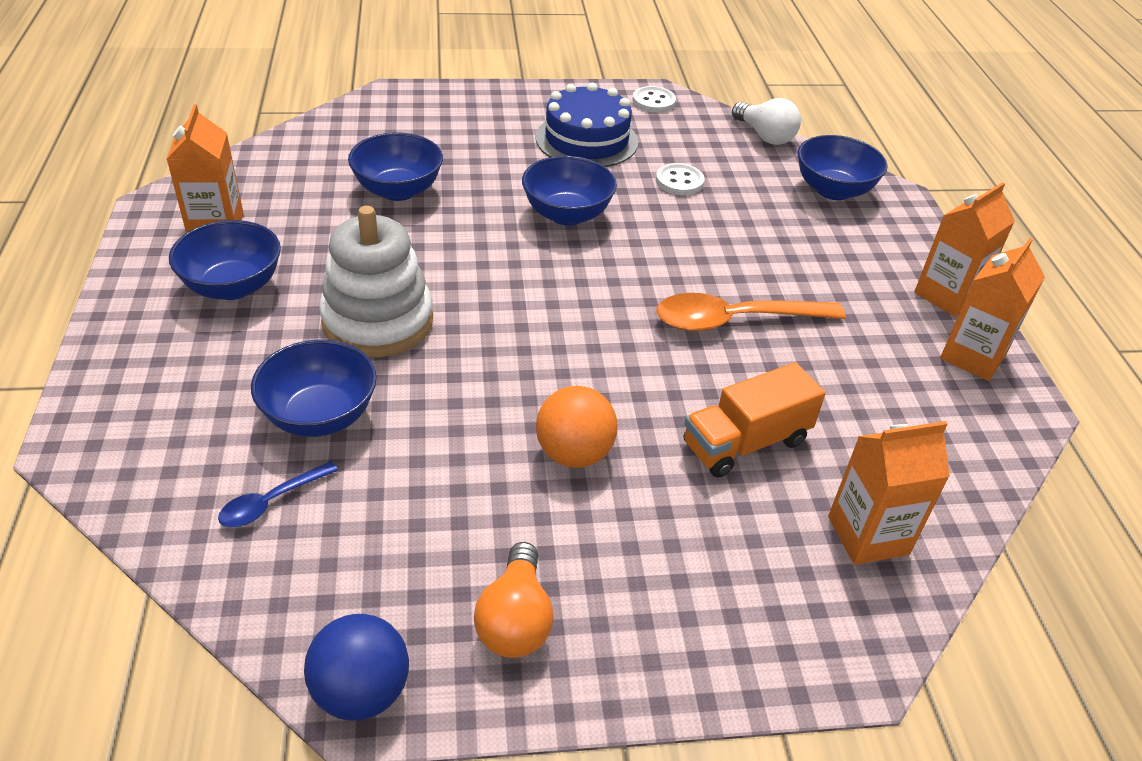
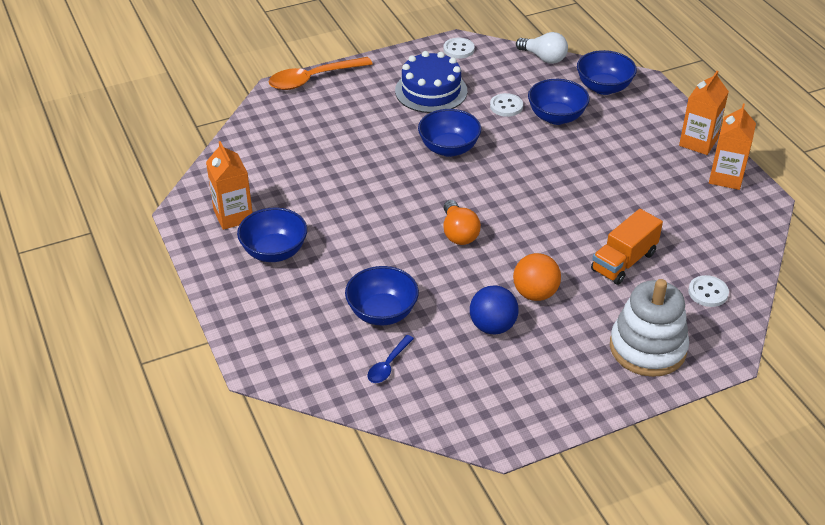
camera: 15 degrees left, 0 degrees up
(361, 691) = (496, 437): blue ball -> blue ball (492, 326)
(378, 321) = (377, 249): white stacking toy -> white stacking toy (647, 348)
(398, 190) = (332, 160): blue bowl -> blue bowl (556, 117)
(515, 620) = (552, 384): orange light bulb -> orange light bulb (458, 233)
(735, 320) = (585, 191): orange spoon -> orange spoon (313, 79)
(868, 535) = (708, 292): orange carton -> white button

